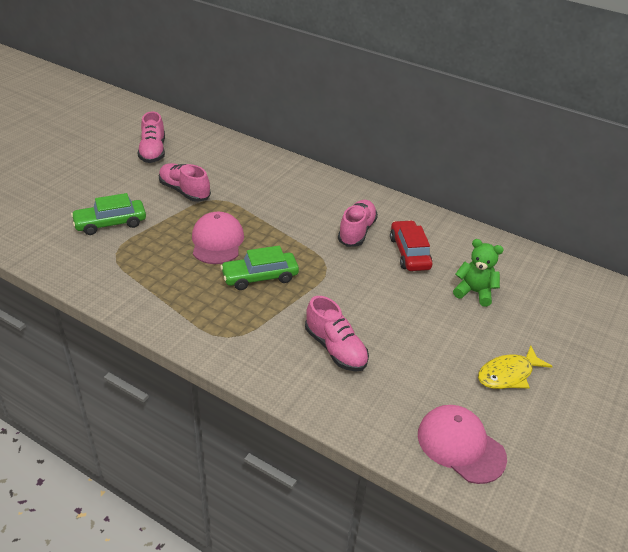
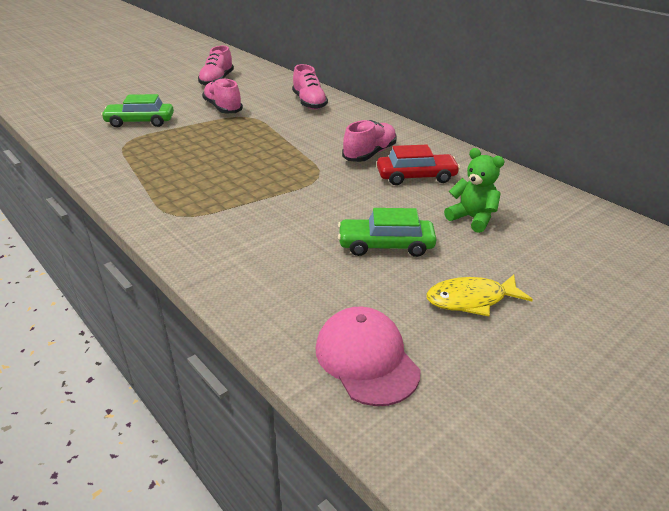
camera: 20 degrees right, 5 degrees down
(217, 241) = (224, 145): pink cap -> none
(260, 277) = (245, 175): green car -> green car (386, 245)
(335, 348) = (280, 242): pink shoe -> pink shoe (309, 103)
(409, 253) = (416, 177): red car -> red car turned 75 degrees clockwise

